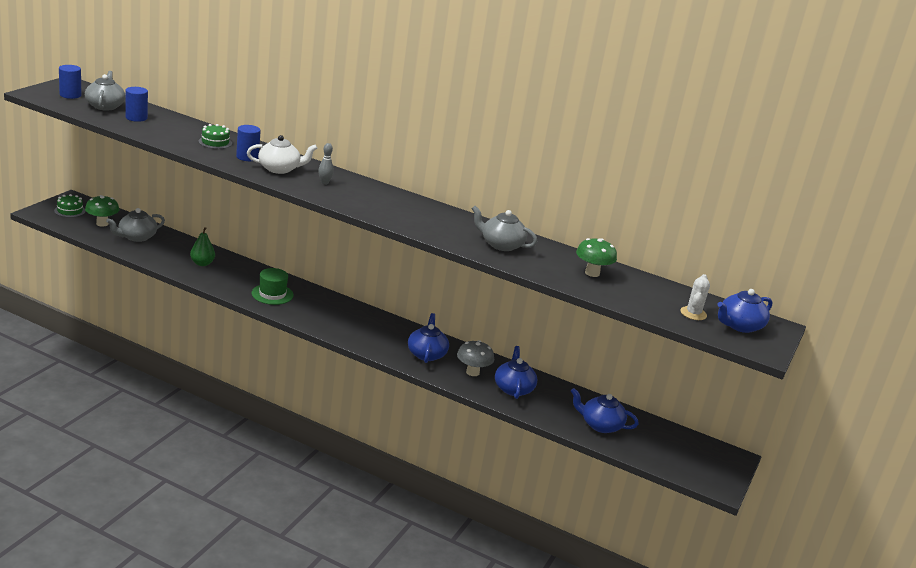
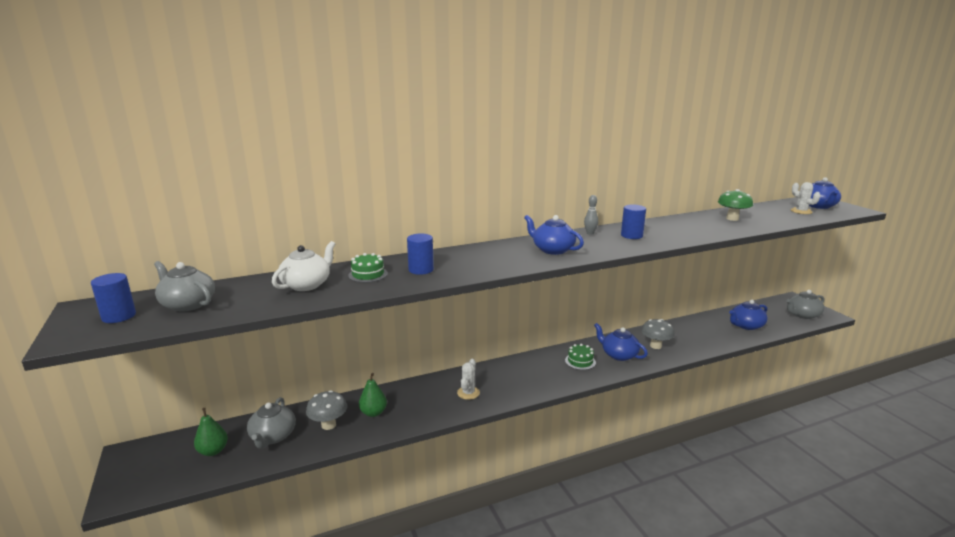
camera: 45 degrees left, 5 degrees down
(70, 211) = (151, 466): green cake -> green cake (580, 361)
(102, 223) = (213, 451): green mushroom -> green pear
(136, 118) = (248, 296): blue cylinder -> blue cylinder (631, 235)
(170, 252) = (328, 425): none -> grey mushroom
(272, 294) = (468, 393): green hat -> white cactus
(279, 169) = (463, 263): white teapot -> white teapot (307, 285)
(324, 183) = (511, 254): grey bowling pin -> grey bowling pin (590, 233)
(501, 245) = (674, 230): grey teapot -> grey teapot (802, 315)
(513, 388) = (686, 338): blue teapot -> blue teapot (552, 250)

